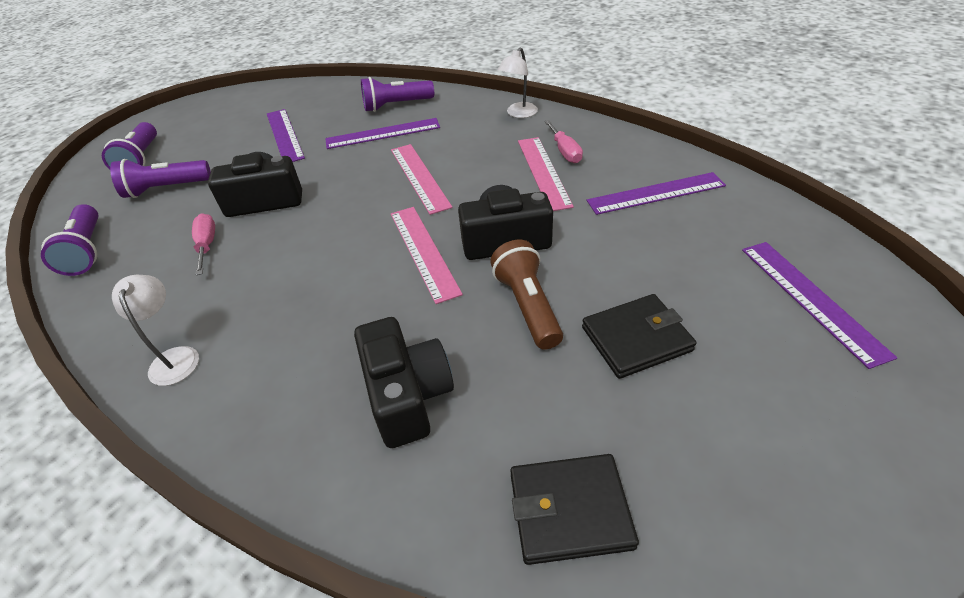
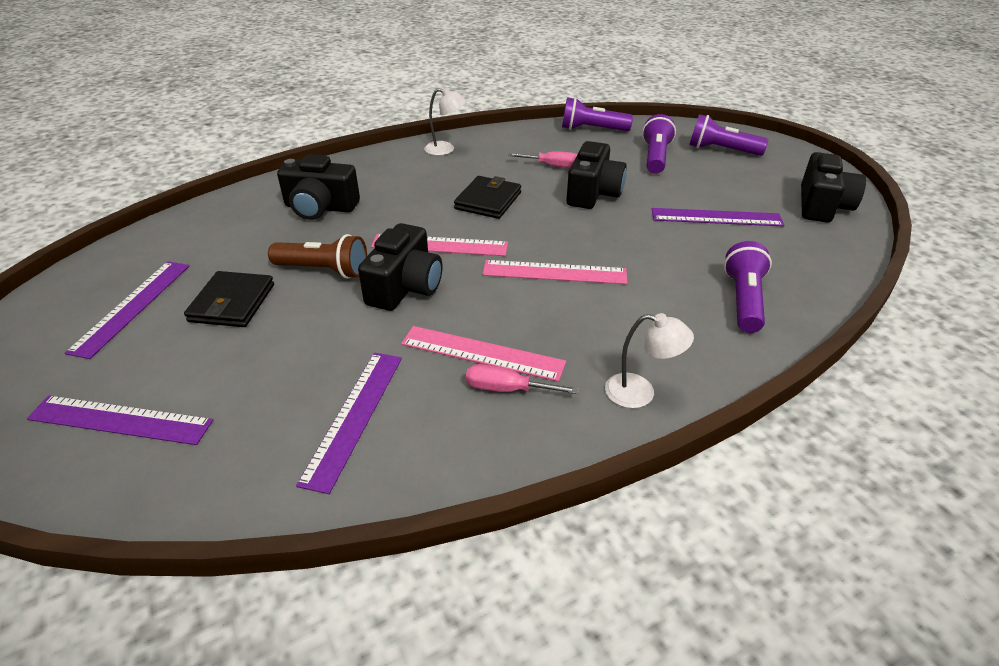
camera: 115 degrees right, 5 degrees down
(244, 103) = (822, 206): none -> black camera
(383, 133) = (671, 273): purple ruler -> purple ruler (132, 306)
(518, 114) = (640, 393): white lamp -> white lamp turned 135 degrees clockwise
(569, 510) = (189, 232): black wallet -> black wallet (488, 201)

